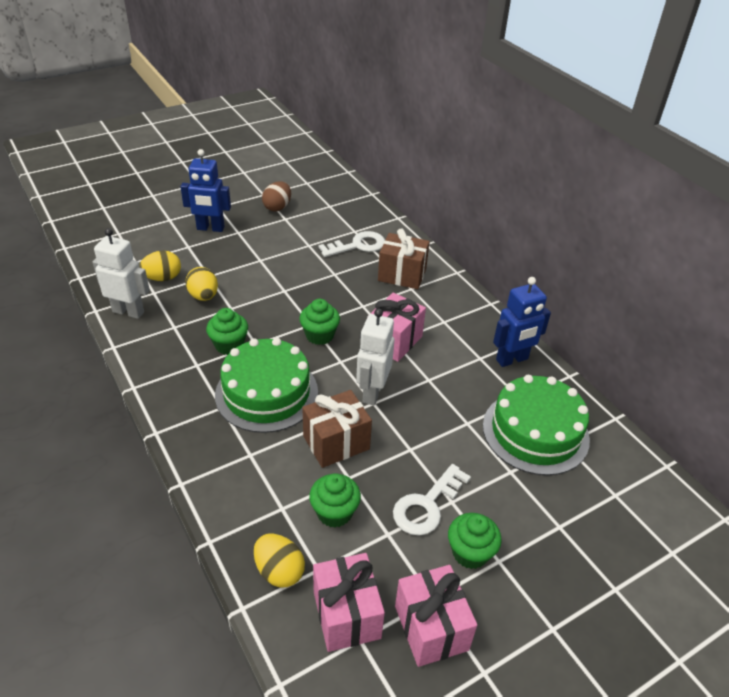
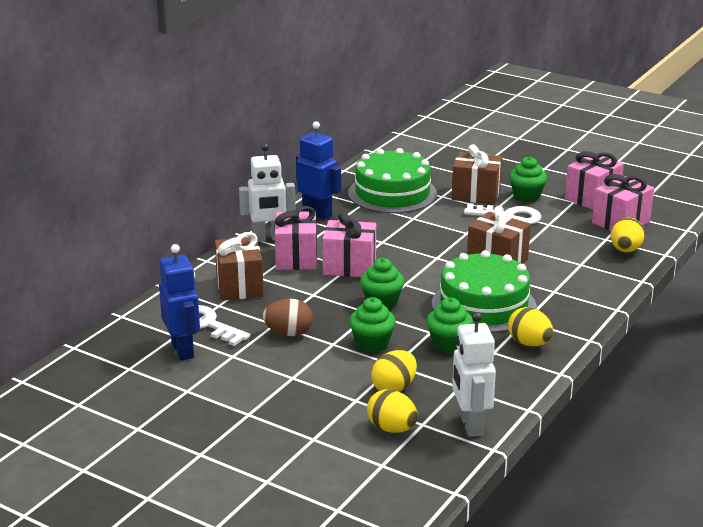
camera: 115 degrees left, 15 degrees down
(187, 391) = (529, 343): none -> yellow egg
(210, 228) = (259, 437): blue robot -> blue robot (183, 350)
(277, 207) = (164, 405): brown egg -> brown egg (288, 333)
(334, 512) = (558, 245): green cupcake -> green cupcake (372, 344)
(372, 392) = (426, 260): white robot -> white robot (268, 238)
(430, 317) = (296, 258): none -> pink gift
(499, 504) = (476, 194): none -> brown gift

